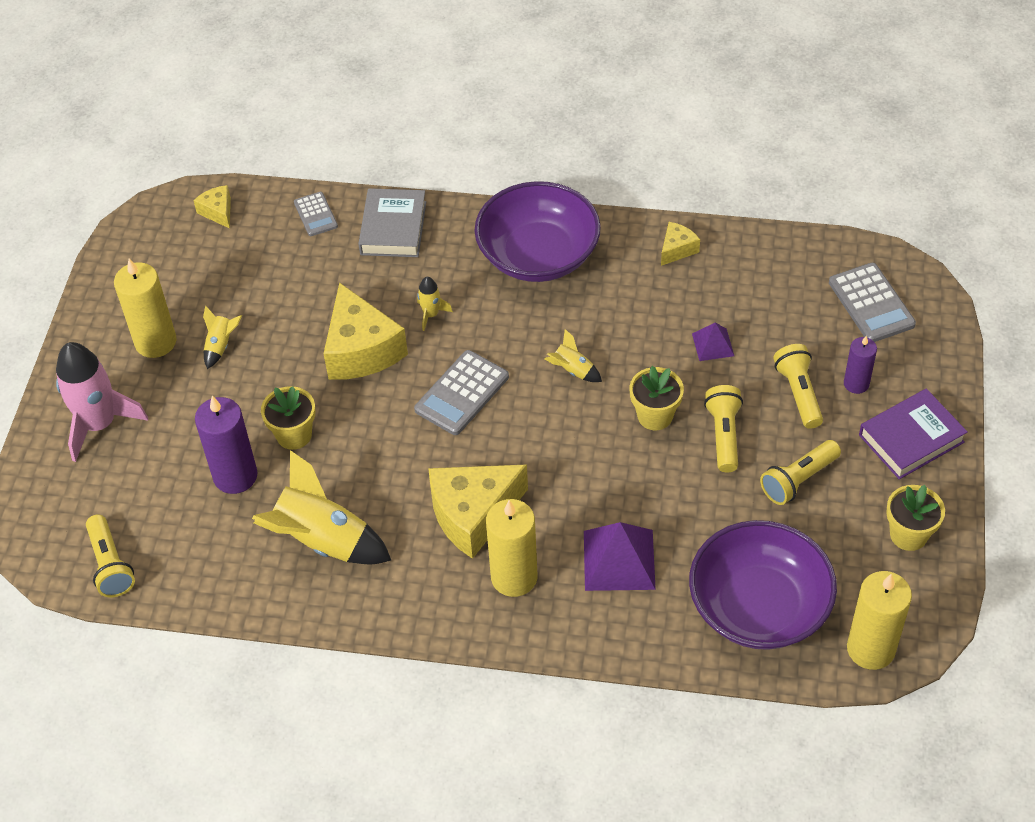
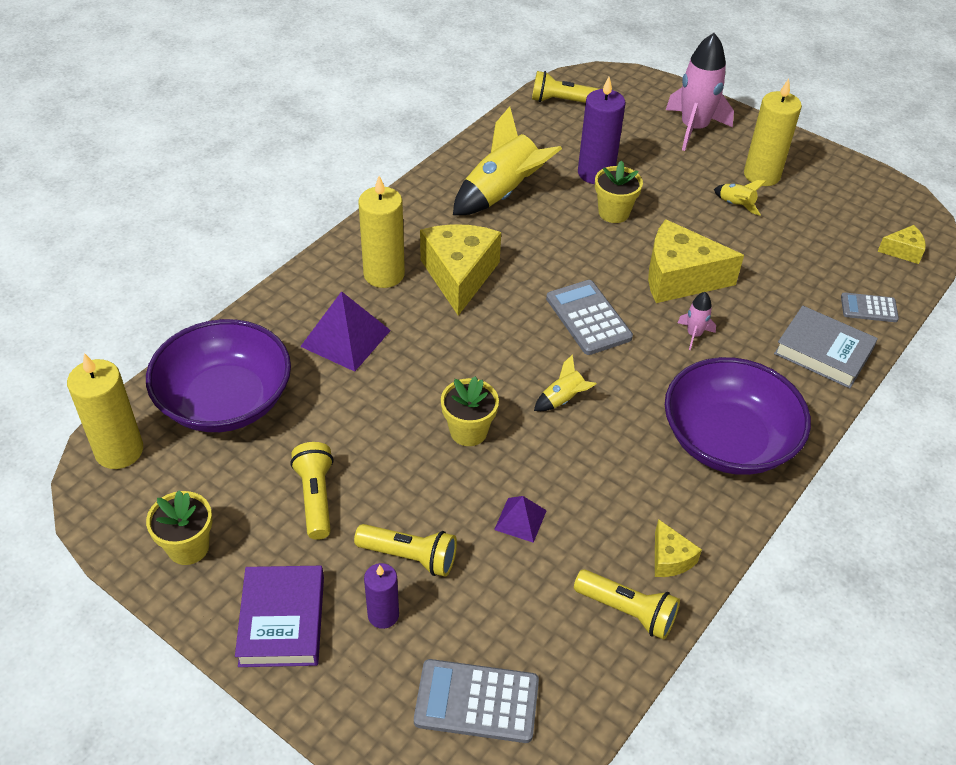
camera: 115 degrees right, 5 degrees down
(431, 314) = (694, 334): yellow rocket -> pink rocket
(724, 435) = (408, 470): yellow flashlight -> yellow flashlight (627, 611)

